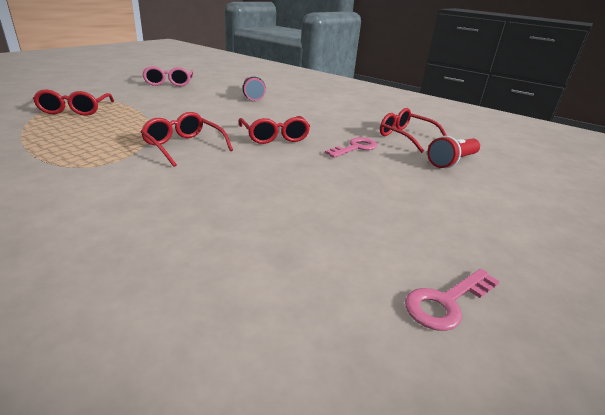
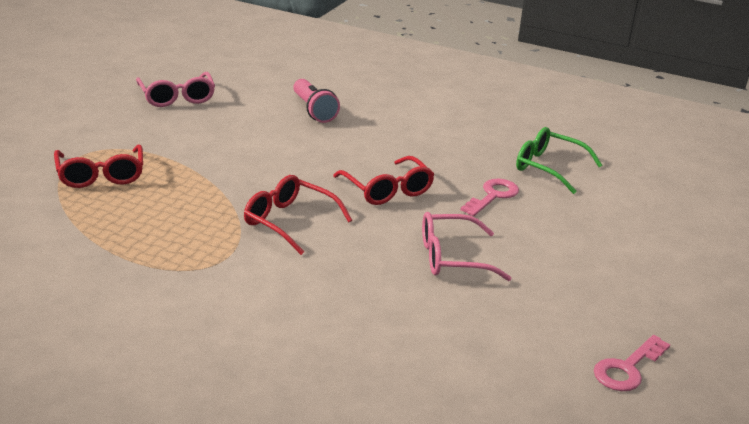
camera: 10 degrees left, 0 degrees up
(301, 182) = (452, 258): none -> pink glasses
(406, 137) = (549, 168): red glasses -> green glasses
(452, 161) = (611, 203): red flashlight -> none

